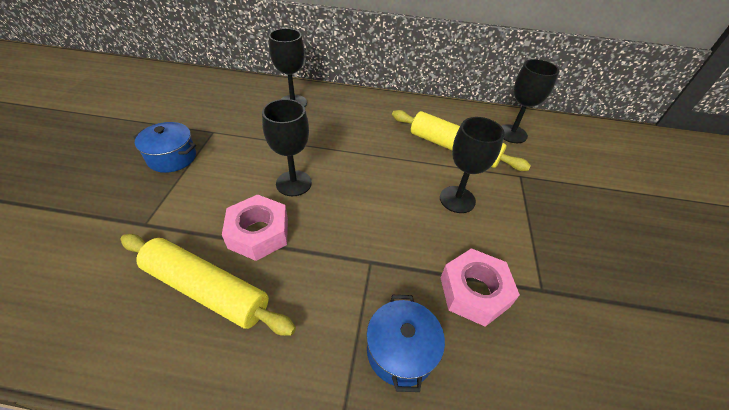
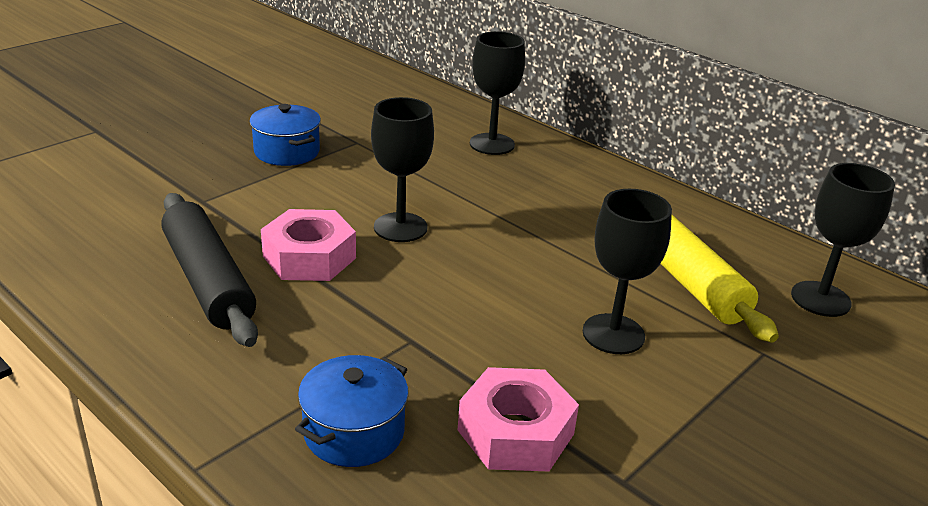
camera: 35 degrees right, 15 degrees down
(206, 289) = (208, 281): yellow rolling pin -> black rolling pin

